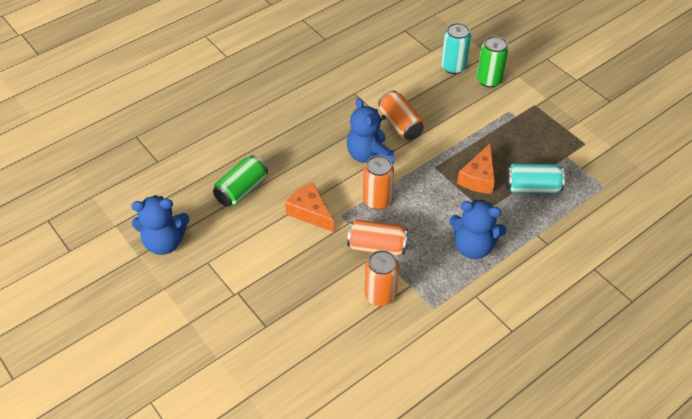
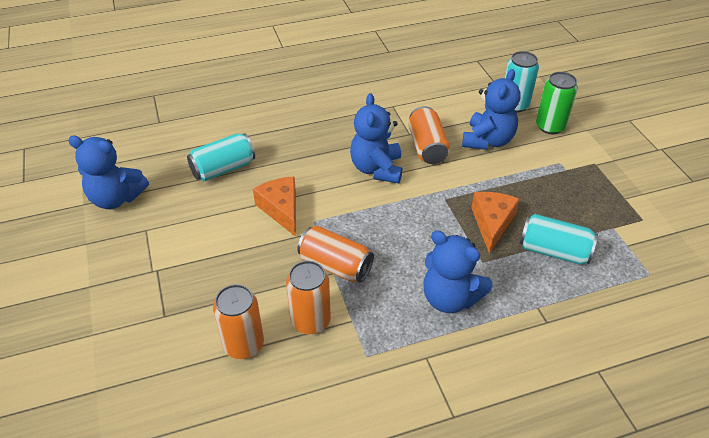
camera: 20 degrees right, 5 degrees down
(241, 190) = (223, 169): green can -> turquoise can
(377, 200) = (361, 216): orange can -> orange can (244, 345)
(445, 106) = (487, 140): none -> blue teddy bear
(478, 178) = (492, 223): orange cheese -> orange cheese turned 150 degrees clockwise

